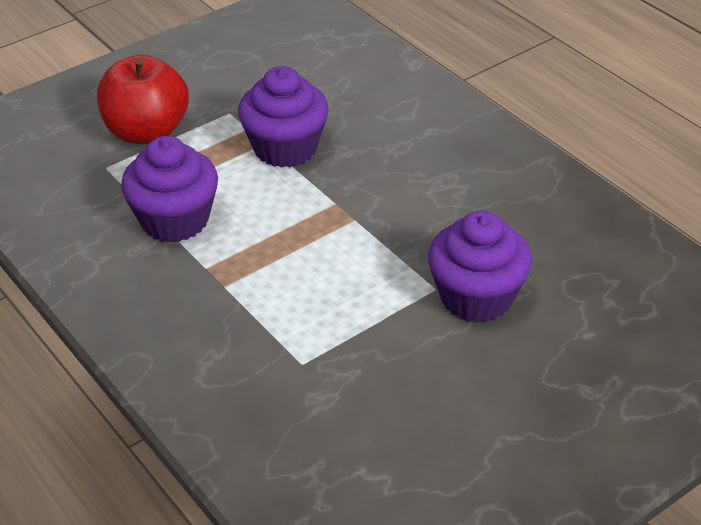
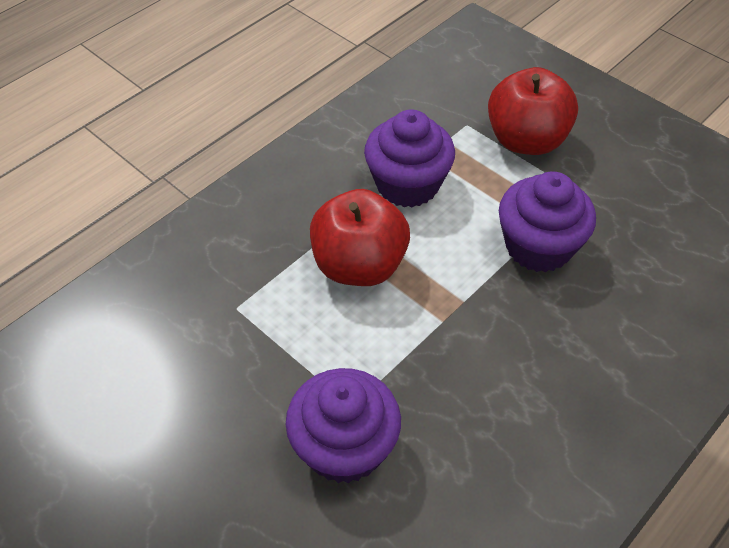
camera: 80 degrees right, 10 degrees up
(272, 266) = (359, 265): none -> red apple

